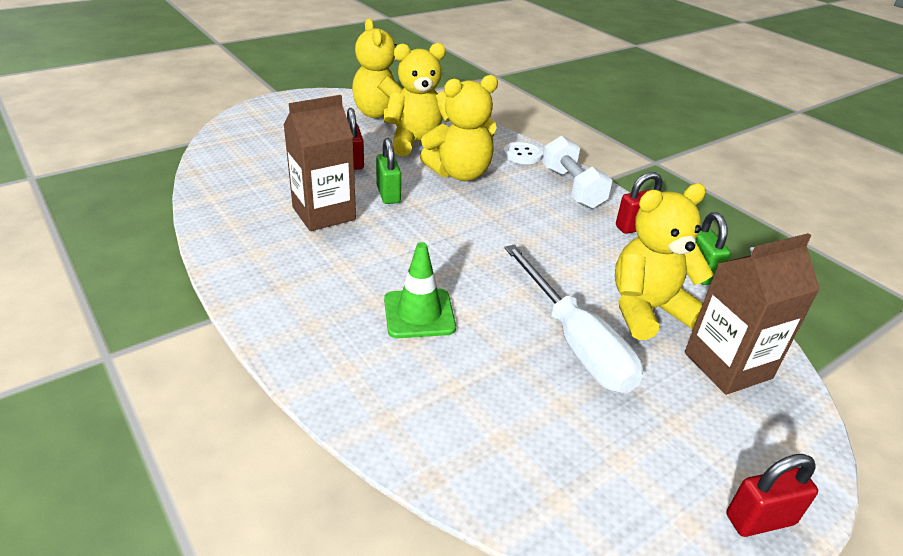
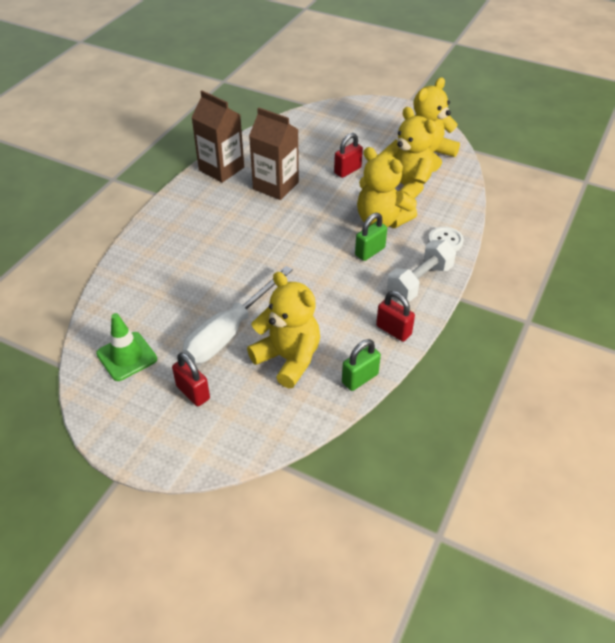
camera: 65 degrees right, 10 degrees up
(388, 194) = (322, 201): green padlock -> green padlock (370, 251)
(419, 314) = (209, 260): green traffic cone -> green traffic cone (127, 356)
(727, 365) = (256, 410): brown carton -> brown carton (221, 169)
(760, 519) = (129, 442): red padlock -> red padlock (193, 392)

